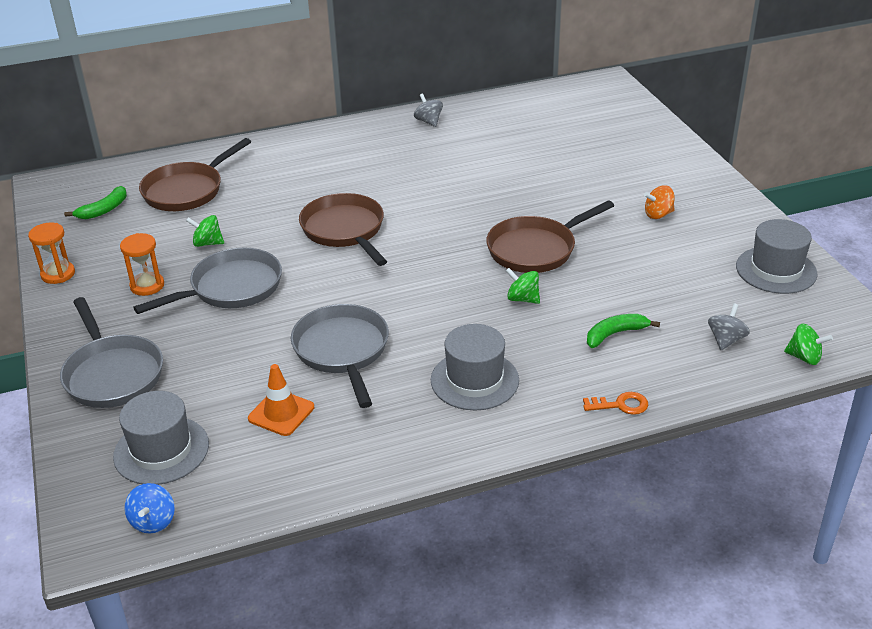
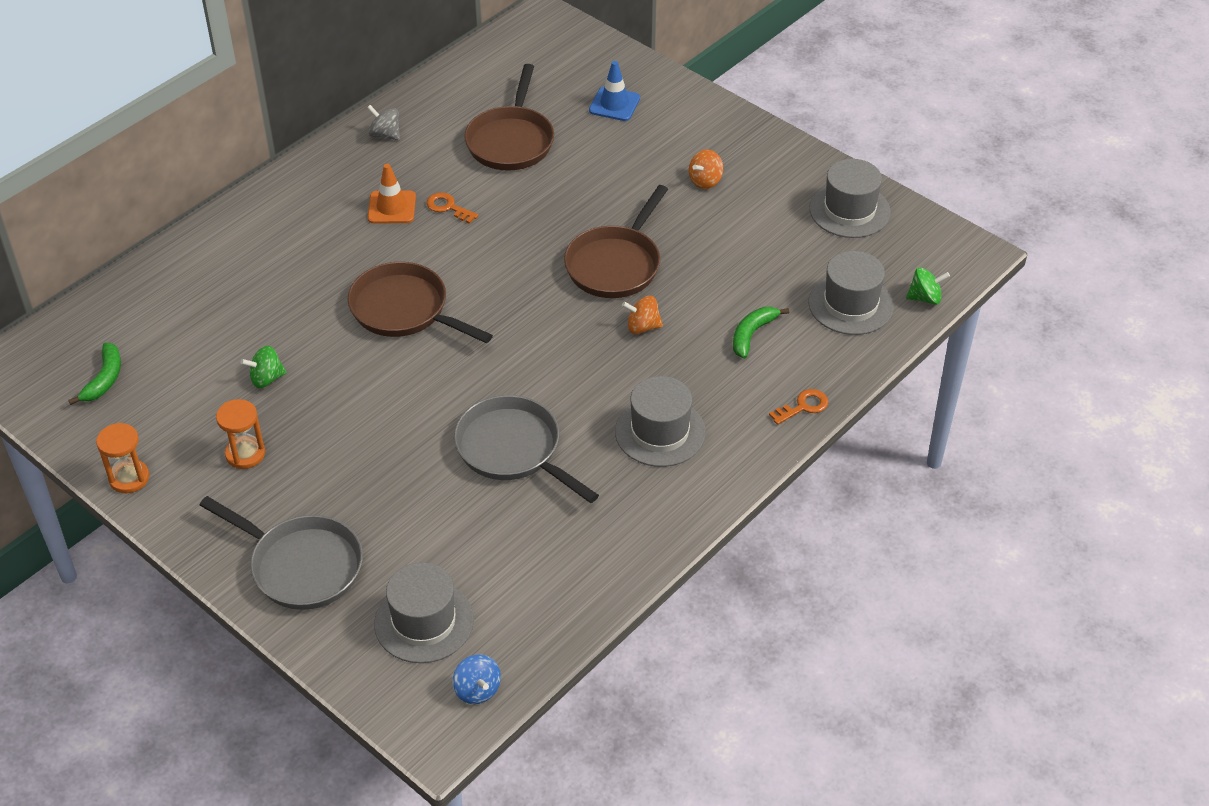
camera: 30 degrees left, 10 degrees up
(187, 190) = (181, 320): brown pan -> brown pan (511, 141)
(231, 288) = (340, 423): grey pan -> none
(281, 413) = (507, 537): orange traffic cone -> orange traffic cone (392, 207)
(435, 176) = (448, 207): none -> orange key
(522, 299) = (642, 327): green spinning top -> orange spinning top
(621, 146) = (614, 104): none -> blue traffic cone
(726, 340) = (850, 304): grey spinning top -> grey hat

